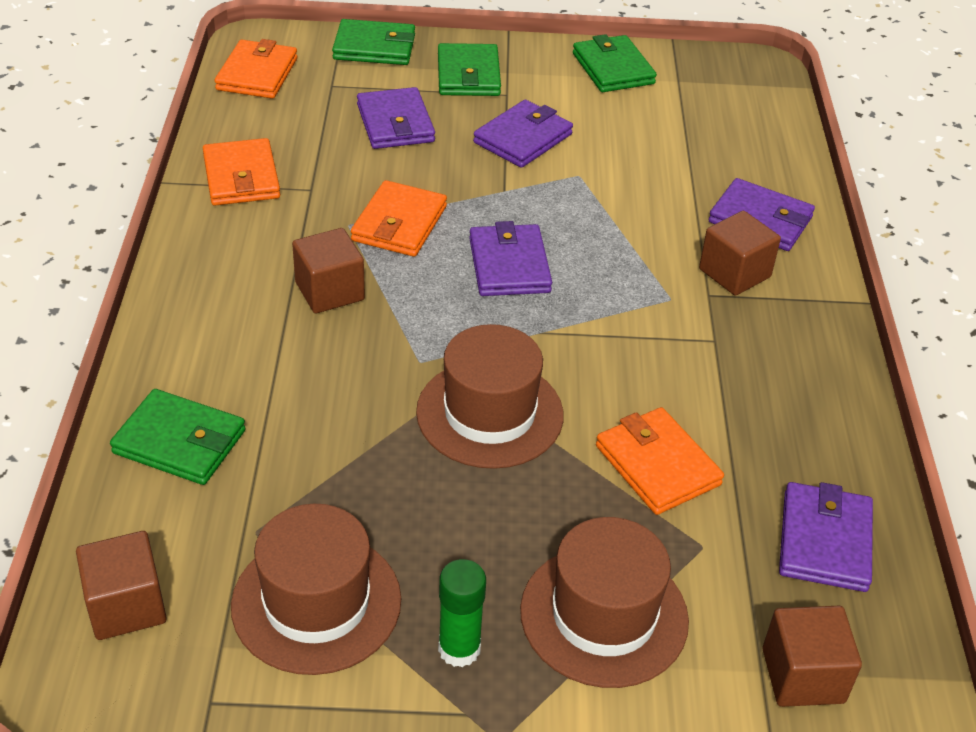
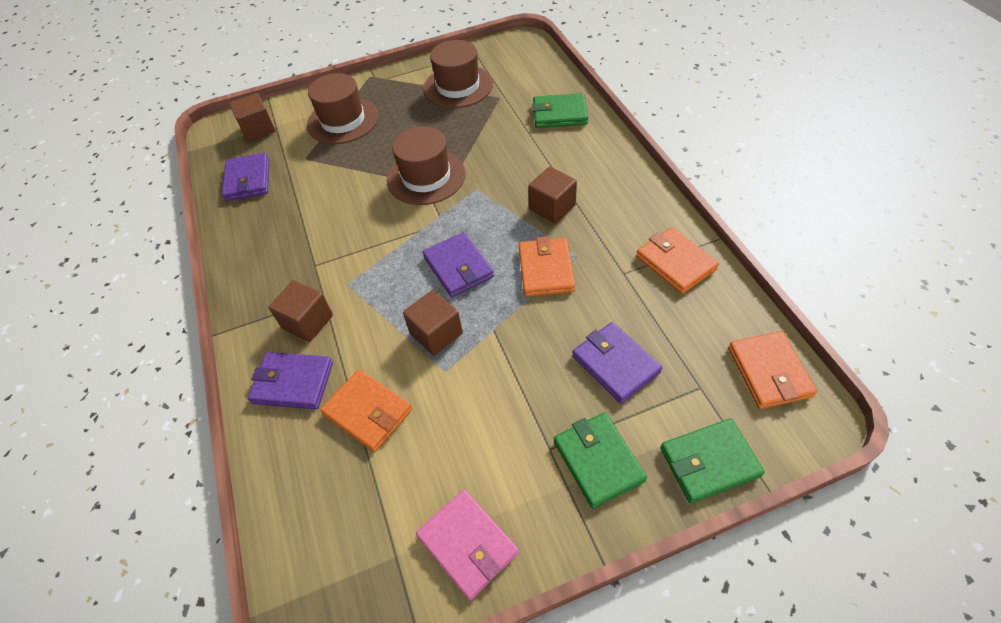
camera: 165 degrees right, 10 degrees up
(126, 605) = (526, 63): brown cube -> brown cube (436, 333)
(459, 649) = (396, 93): green glue stick -> none
(523, 138) = (506, 393): purple wallet -> none
(613, 69) = (467, 544): green wallet -> pink wallet
(657, 465) = (333, 184): orange wallet -> orange wallet (368, 412)

